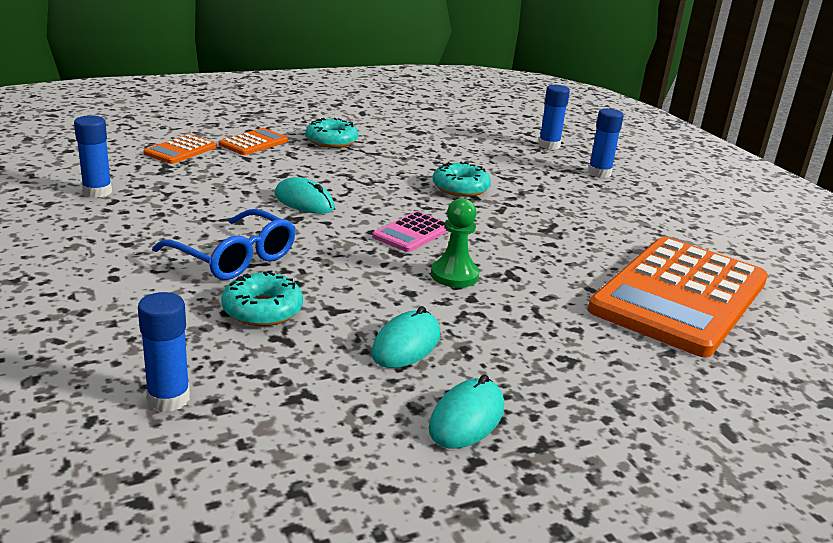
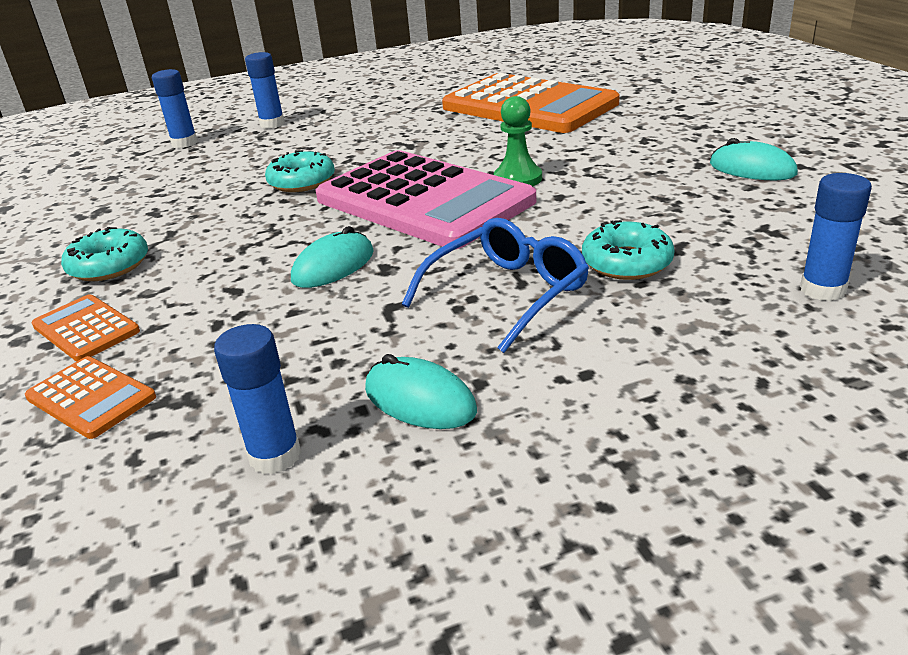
camera: 80 degrees left, 5 degrees up
(406, 344) = (657, 193): turquoise mouse -> turquoise mouse (419, 400)
(412, 233) = (423, 200): pink calculator -> pink calculator, size x2.35

